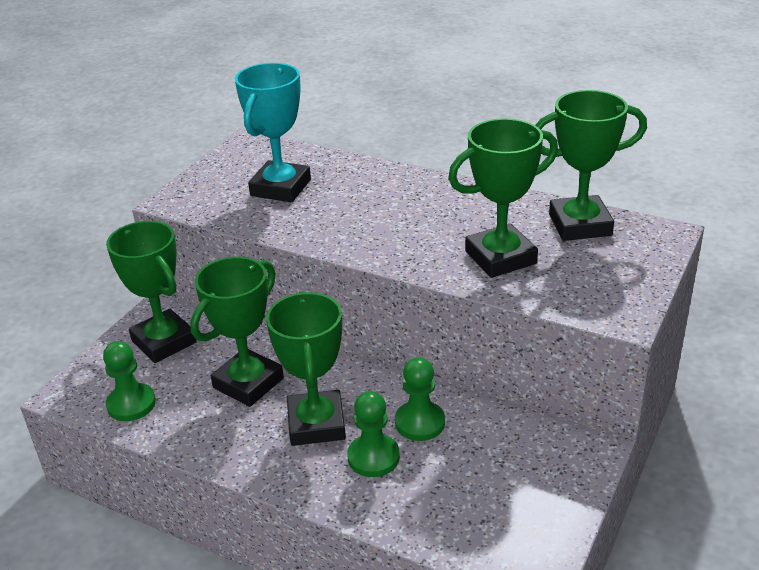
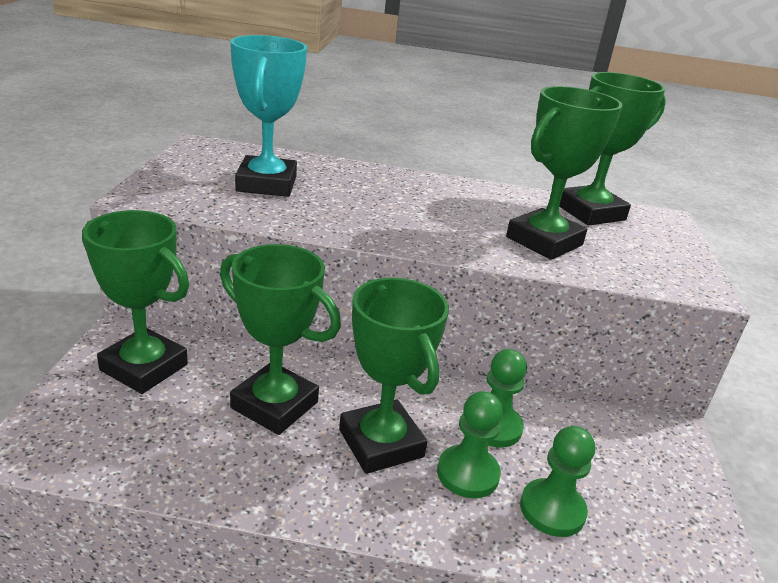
camera: 25 degrees left, 5 degrees down
(131, 404) = (128, 449): green pawn -> green pawn (552, 509)
(248, 383) = (274, 405): green trophy -> green trophy turned 75 degrees counterclockwise

